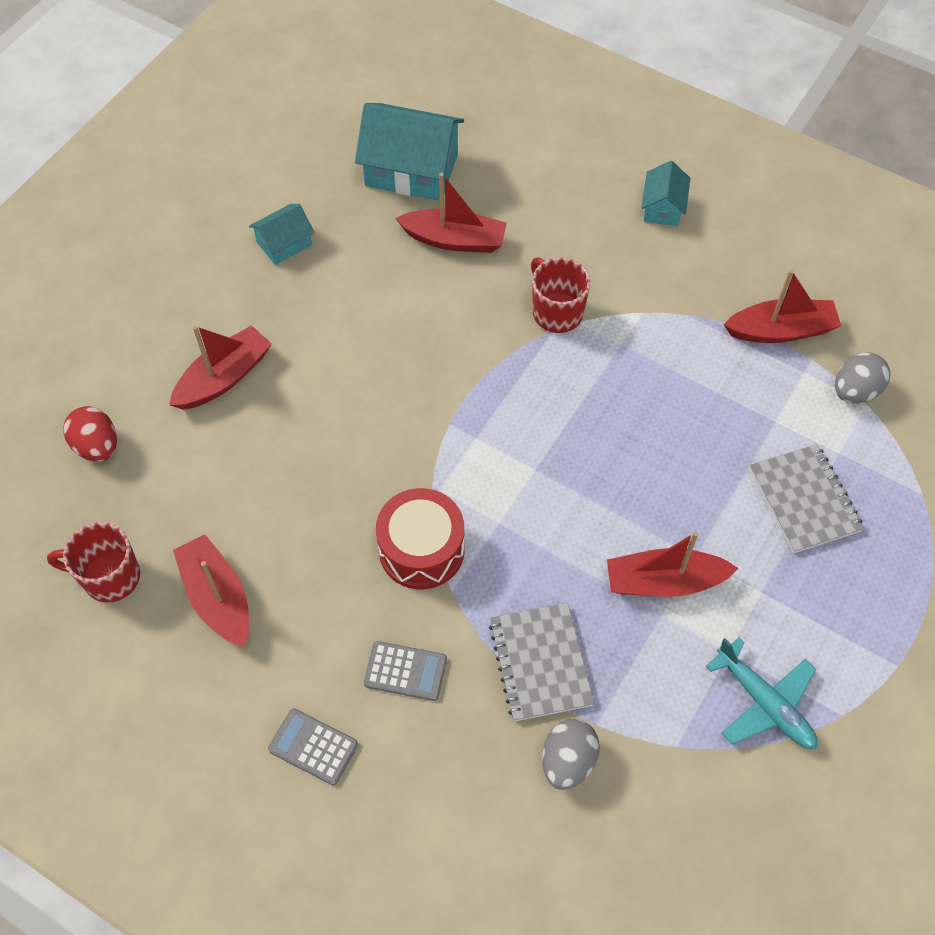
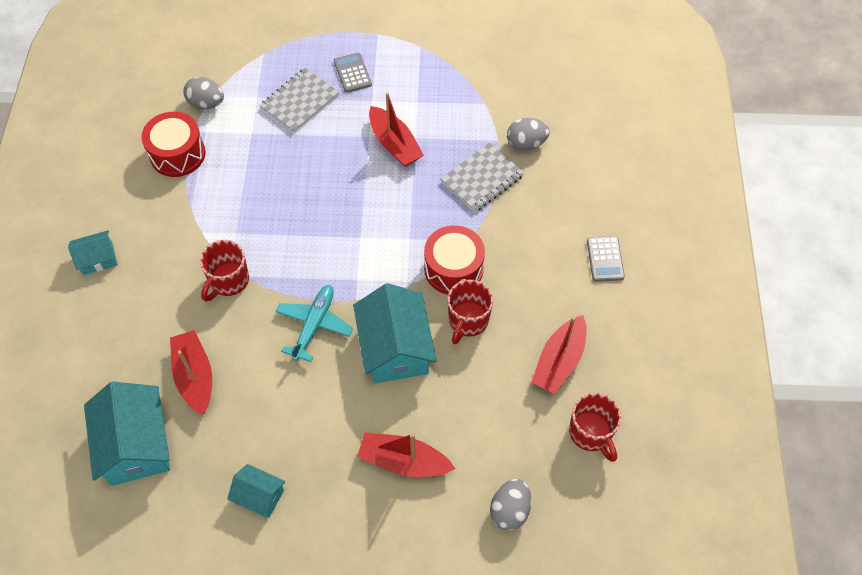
camera: 120 degrees left, 0 degrees up
(97, 446) = (509, 510): red egg -> grey egg
(340, 526) = (468, 321): none -> red mug
(359, 433) = (395, 348): none -> turquoise house
(405, 671) = (532, 238): grey calculator -> grey calculator (352, 73)
(764, 702) = (435, 77): turquoise plane -> turquoise plane (314, 325)
(781, 330) = (177, 154): red boat -> red drum

